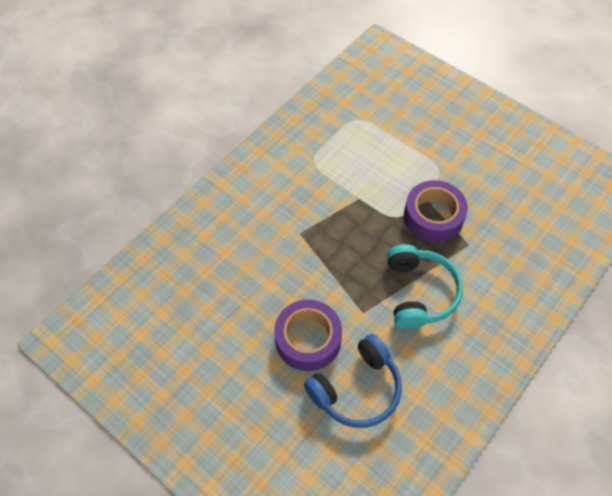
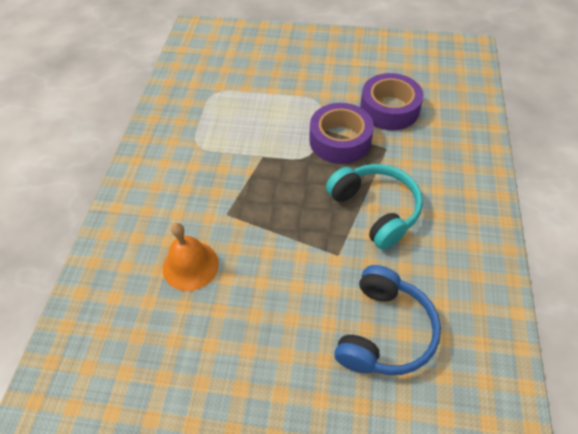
camera: 30 degrees left, 5 degrees down
(249, 260) = (190, 265): none -> orange bell
(308, 339) = (303, 310): purple tape -> purple tape (389, 109)

